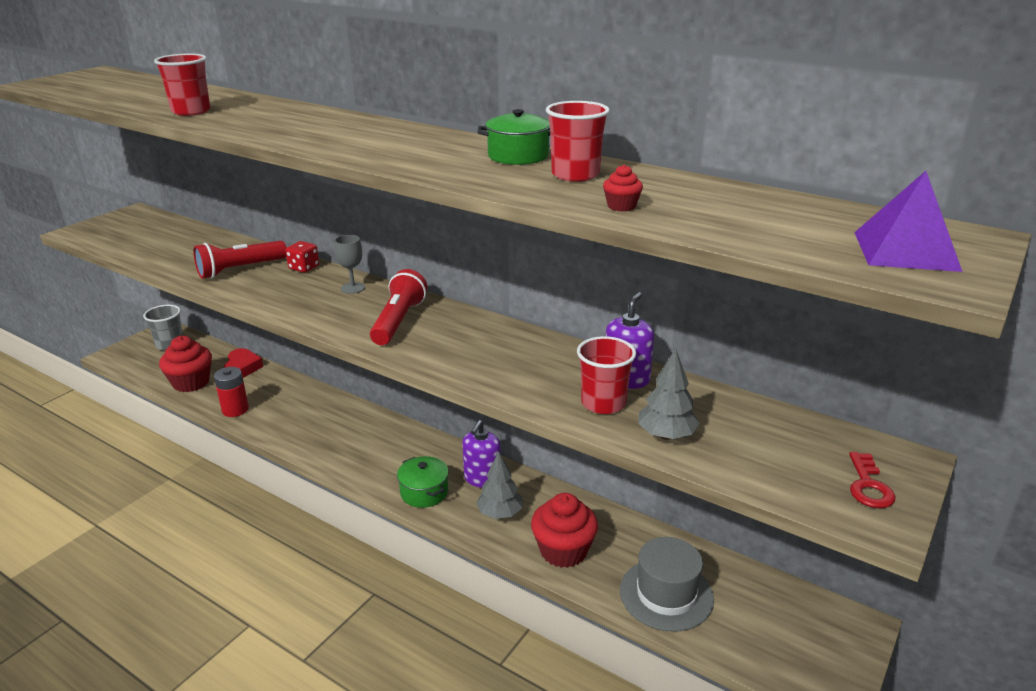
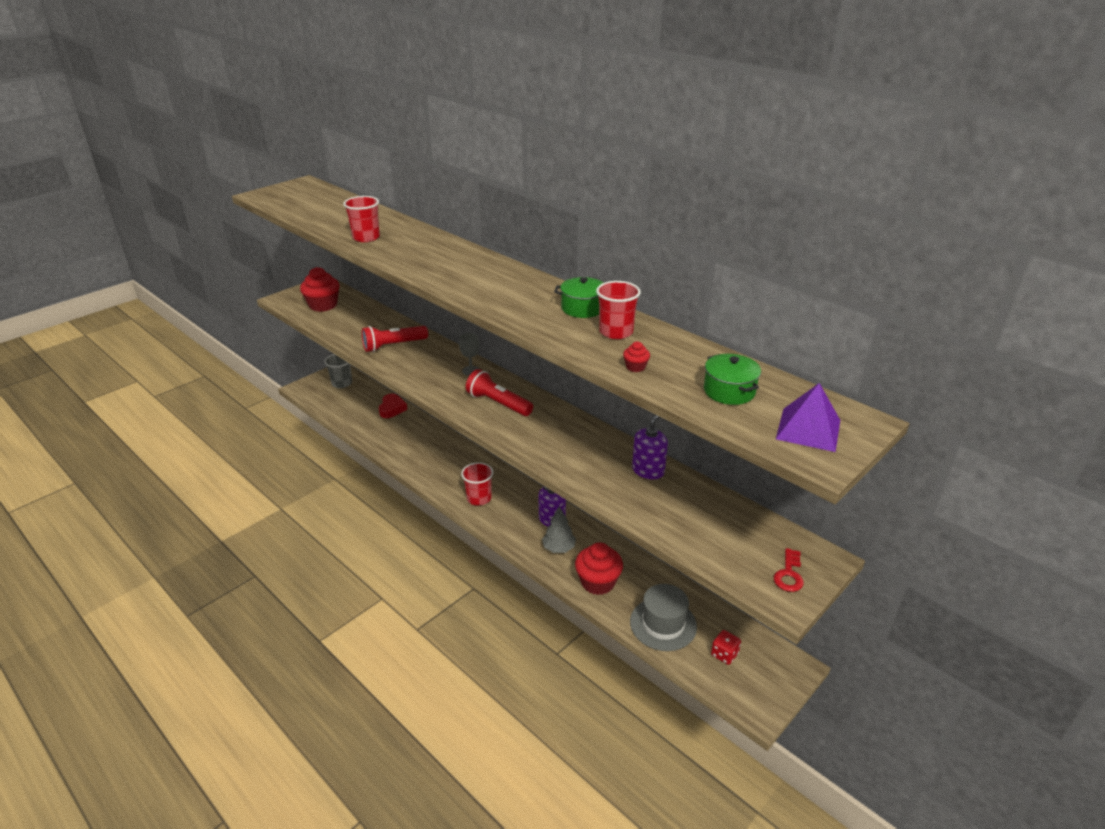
camera: 10 degrees right, 5 degrees up
(191, 382) = (354, 417): red cupcake -> red cupcake (323, 305)
(235, 409) = (383, 443): red battery -> none
(304, 268) = (439, 348): red dice -> red dice (724, 654)
(398, 321) = (498, 403): red flashlight -> red flashlight turned 75 degrees counterclockwise
(424, 492) = (508, 525): green pot -> green pot (729, 391)
(603, 403) = (625, 488): red cup -> red cup (479, 498)
(666, 435) = (661, 518): grey tree -> none

